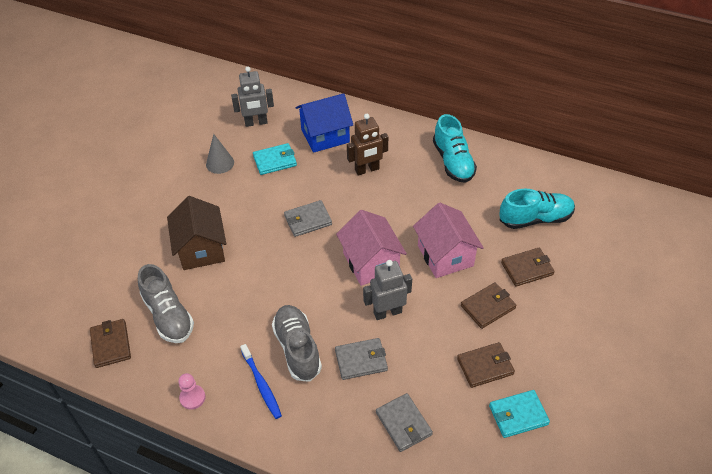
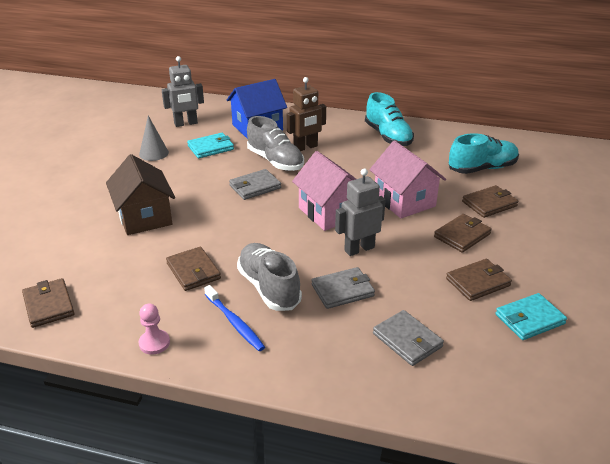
camera: 10 degrees left, 15 degrees down
(168, 315) = (115, 273): grey shoe -> grey shoe (275, 161)
(235, 321) = (193, 271): none -> brown wallet

